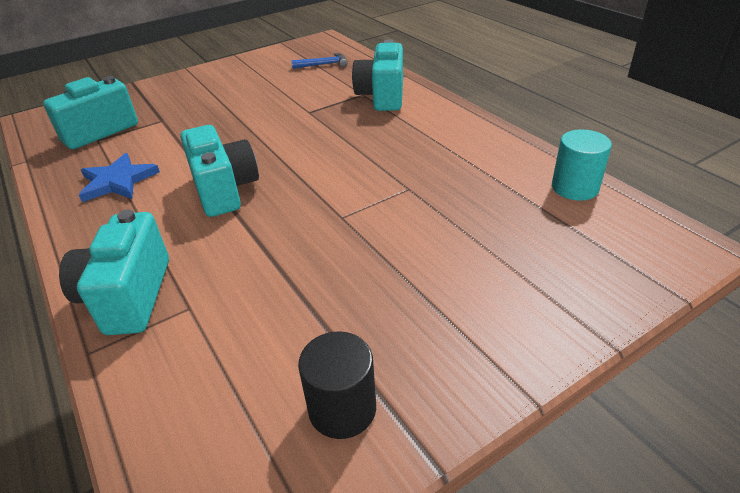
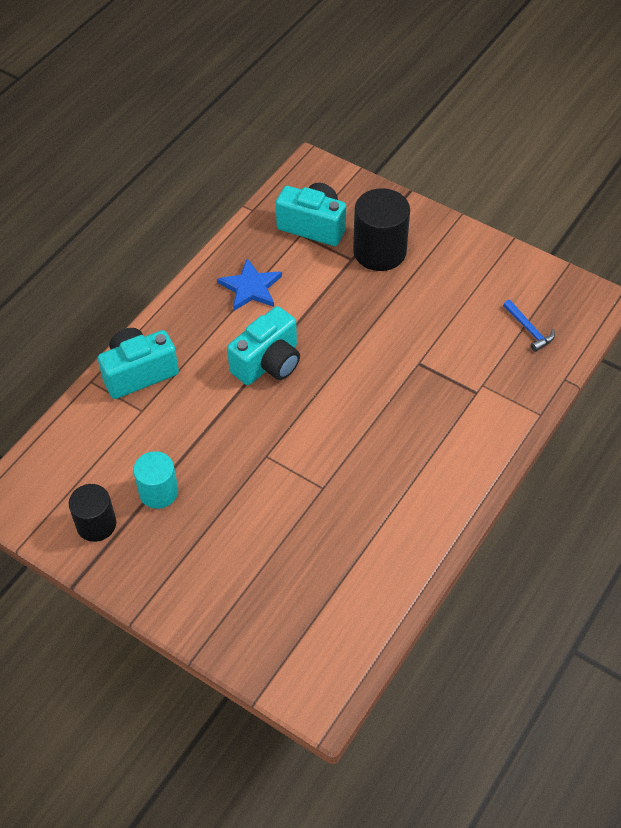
camera: 65 degrees right, 15 degrees up
(172, 106) = (379, 251): none -> black cylinder
(382, 96) = (479, 411): turquoise camera -> none
(575, 187) = (375, 611): turquoise cylinder -> turquoise cylinder (158, 492)

